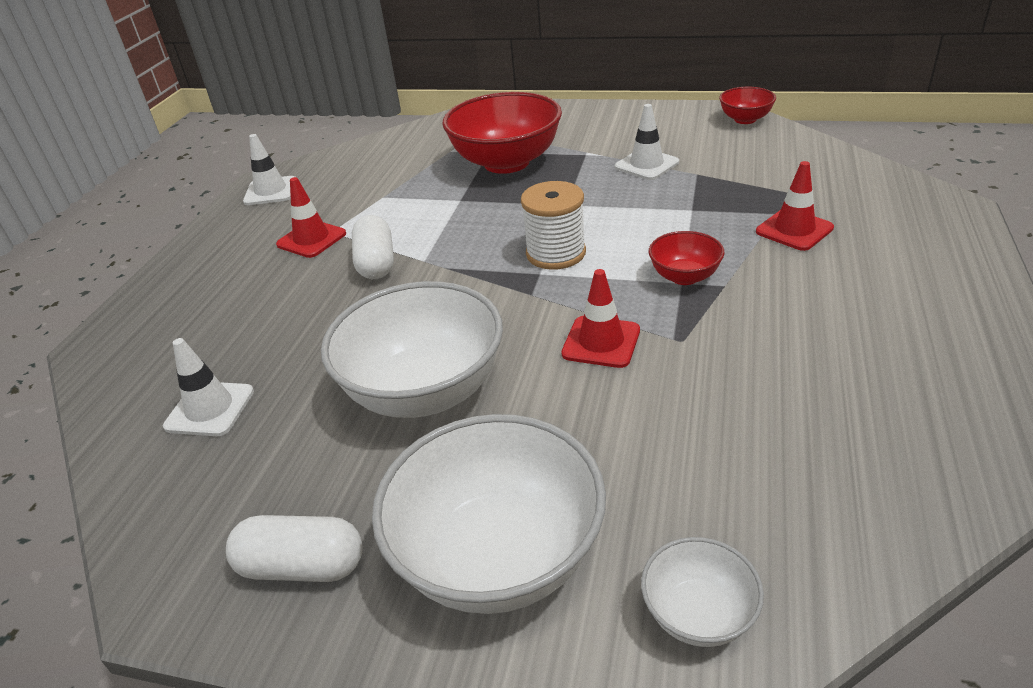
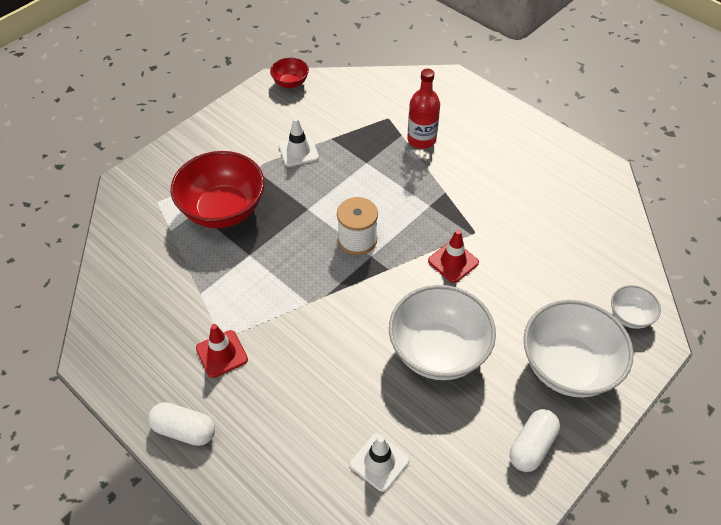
camera: 65 degrees left, 15 degrees up
(271, 191) = (116, 358): white traffic cone -> none
(376, 263) = (288, 328): white capsule -> white capsule (184, 430)
(684, 276) = (425, 201): red bowl -> none
(794, 230) = (421, 139): red traffic cone -> red bottle

